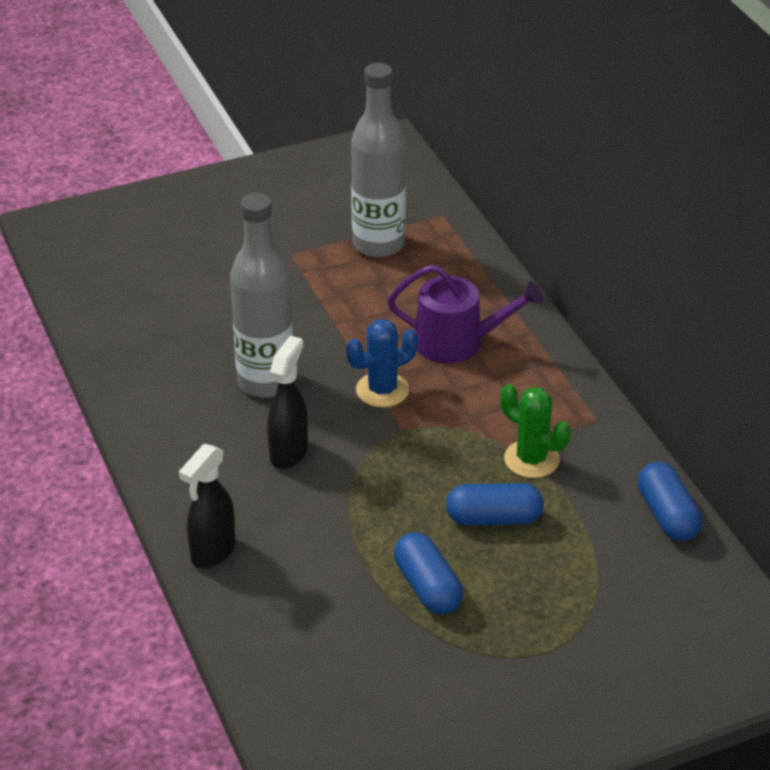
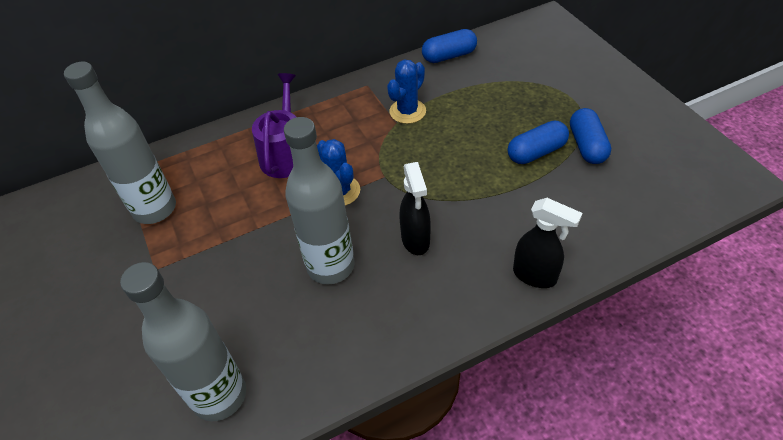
camera: 90 degrees left, 10 degrees up
(128, 309) = (219, 395): none -> grey bottle
(289, 453) = (415, 240): black spray bottle -> black spray bottle turned 120 degrees counterclockwise
(493, 518) = (466, 125): blue capsule -> blue capsule (587, 146)
(531, 459) = (407, 111): green cactus -> blue cactus

